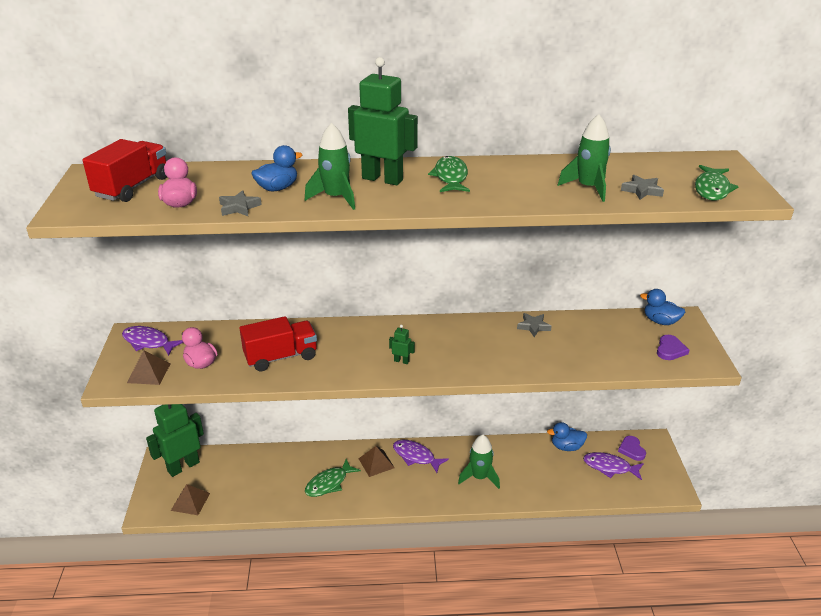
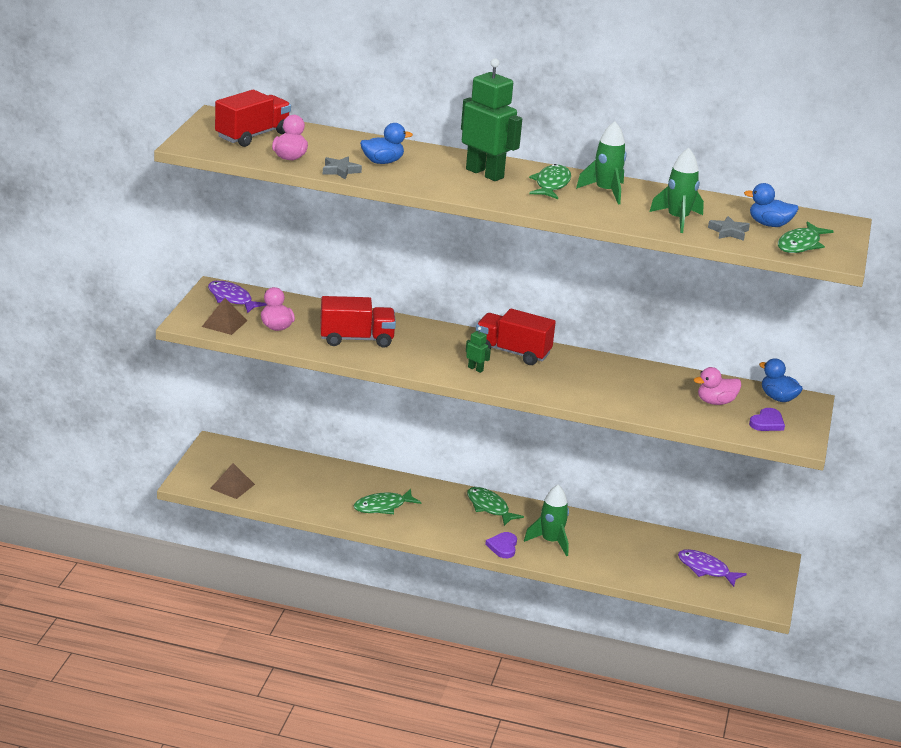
camera: 15 degrees right, 5 degrees down
(183, 466) = (234, 456): green robot -> none
(336, 198) = (431, 180): green rocket -> green rocket (605, 191)
(376, 463) = (442, 502): brown pyramid -> none
(416, 456) = (489, 507): purple fish -> green fish
(424, 333) = (512, 352): none -> red truck
(533, 326) = (633, 372): grey star -> none
(566, 447) = (667, 540): blue duck -> blue duck (769, 224)
(617, 339) = (715, 402): none -> pink duck
(631, 449) = (743, 561): purple heart -> purple heart (503, 547)

